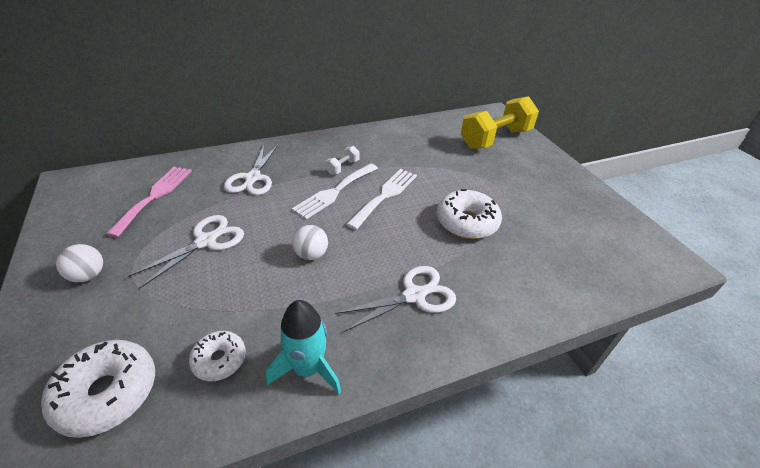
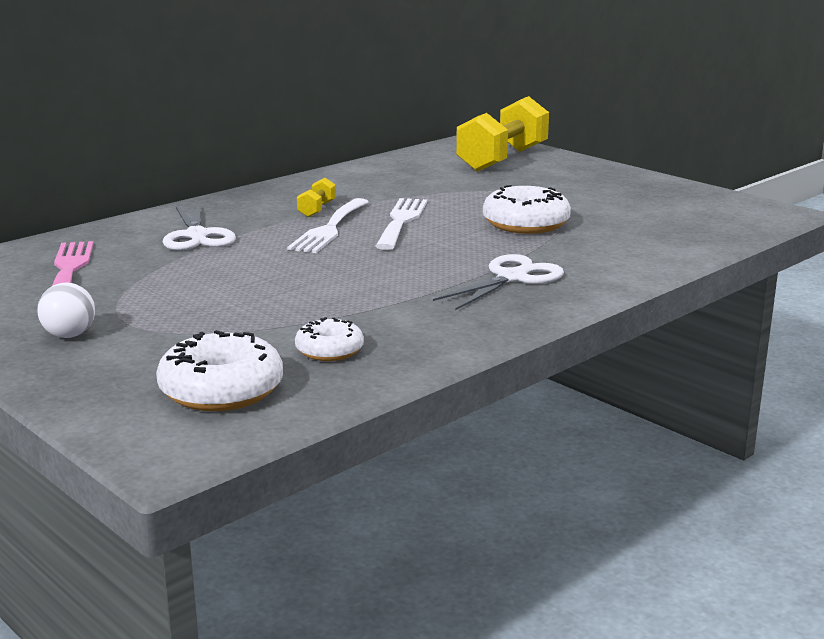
camera: 20 degrees left, 20 degrees down
(206, 241) = (199, 288): white scissors -> none
(308, 368) = (439, 337): turquoise rocket -> none
(311, 254) = (355, 274): white ball -> none
(343, 167) = (317, 209): white dumbbell -> yellow dumbbell

